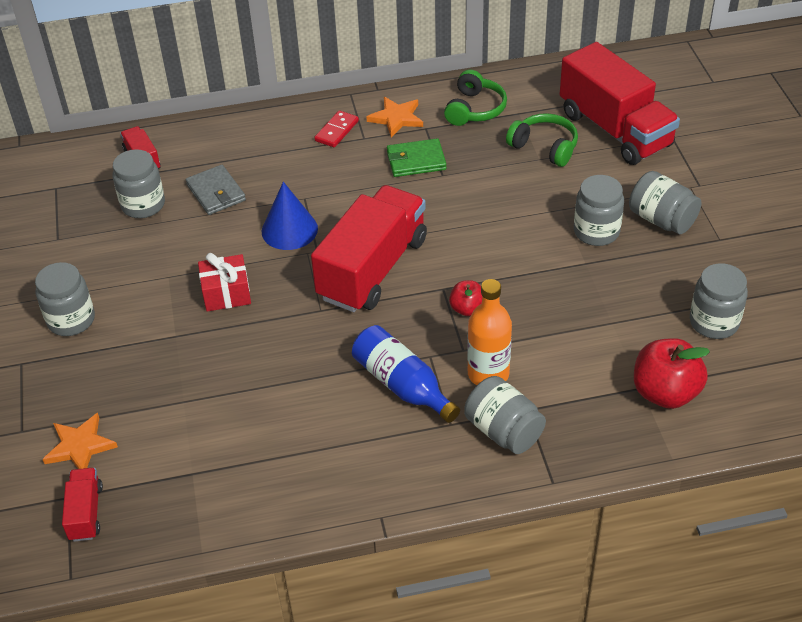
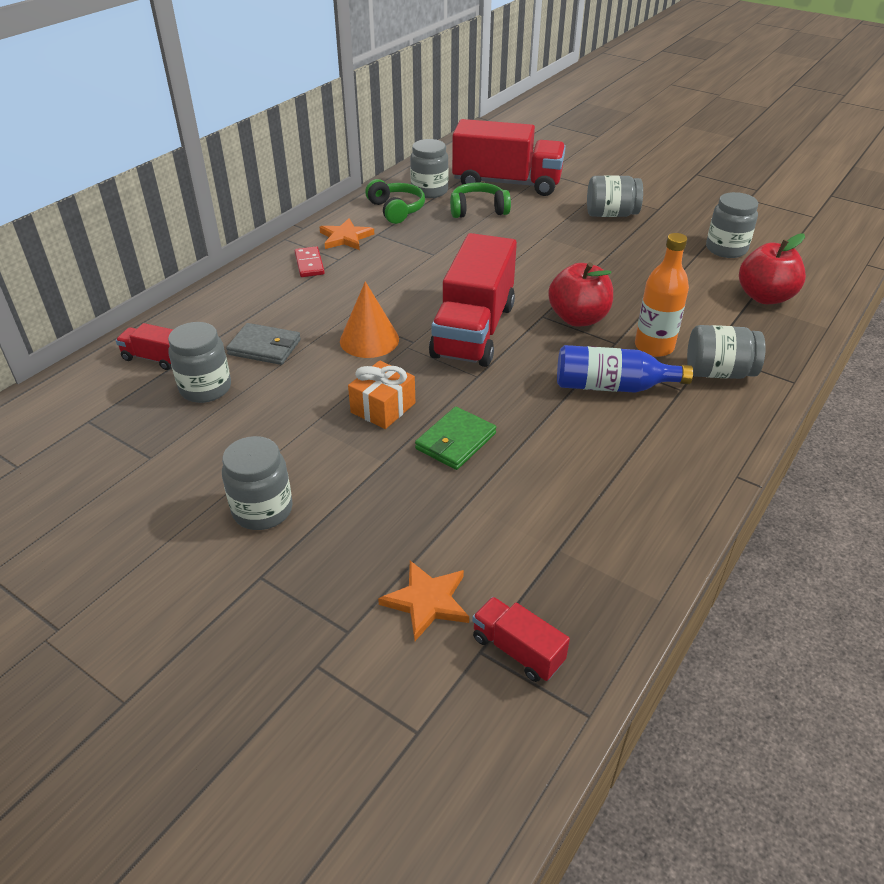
camera: 45 degrees left, 5 degrees down
(226, 293) = (383, 408): red gift -> orange gift
(289, 230) = (369, 340): blue cone -> orange cone
(372, 269) = (474, 330): red truck -> red truck turned 150 degrees counterclockwise
(416, 161) = (401, 255): green wallet -> green wallet (455, 441)
(467, 309) = (578, 318): red apple -> red apple, size x1.81
(596, 232) = (585, 238): grey jar -> grey jar (429, 191)

